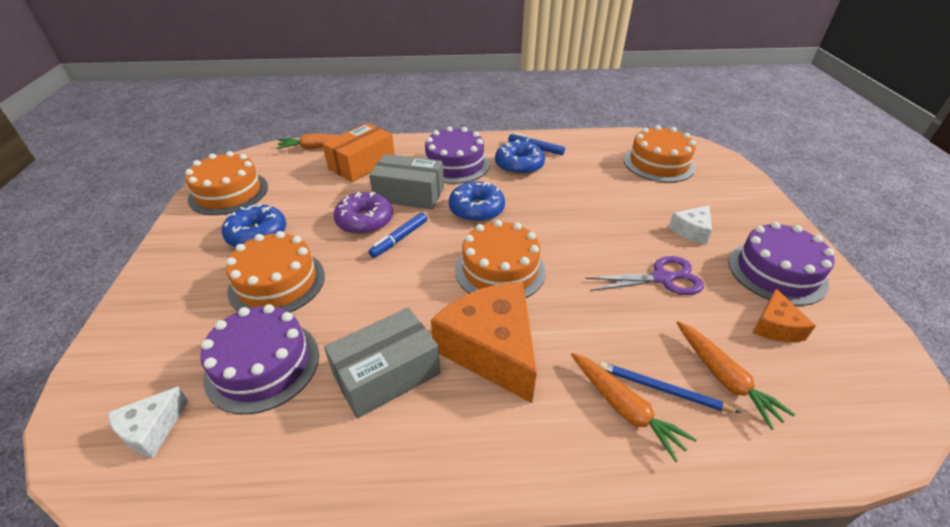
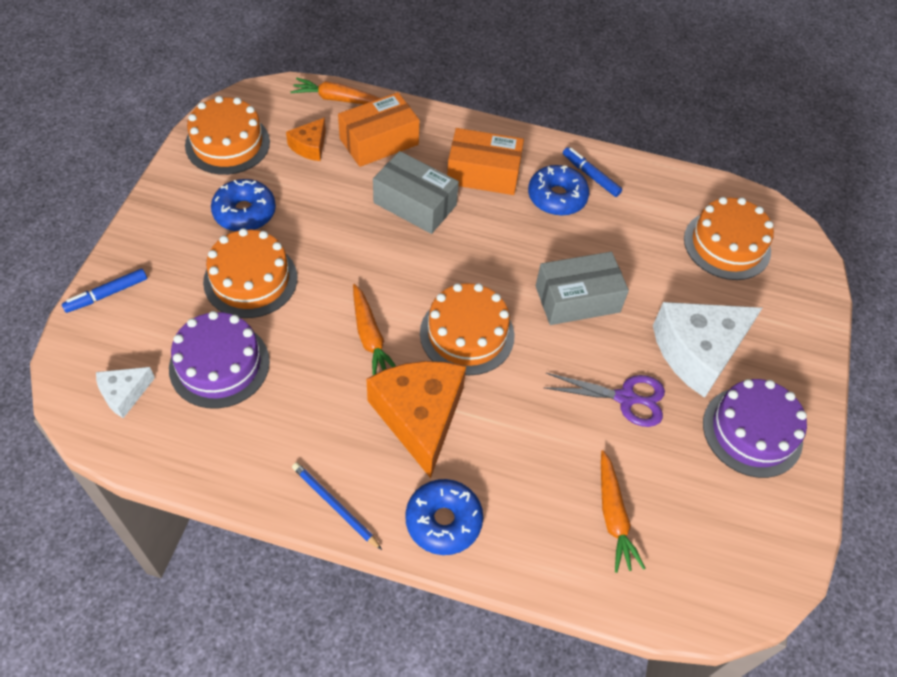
camera: 15 degrees right, 15 degrees up
(365, 221) = (355, 228): purple donut -> none
(386, 374) = (319, 409): grey box -> grey box (577, 299)
(399, 239) = (382, 263): blue marker -> blue marker (107, 294)
(455, 164) = (483, 173): purple cake -> orange box
(476, 209) = (478, 248): blue donut -> blue donut (443, 521)
(624, 408) = (506, 510): orange carrot -> orange carrot (370, 337)
(663, 389) = (550, 507): blue pencil -> blue pencil (335, 506)
(691, 231) = (698, 352): white cheese -> white cheese, size x2.03
(775, 326) = (701, 487): orange cheese -> orange cheese (310, 146)

